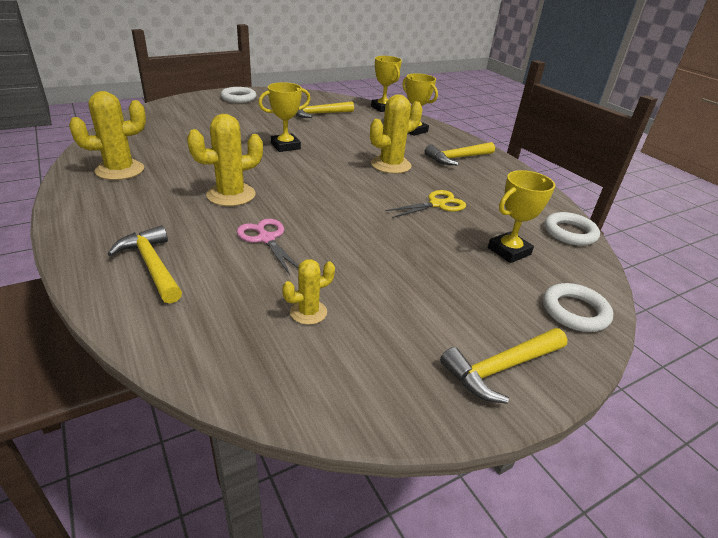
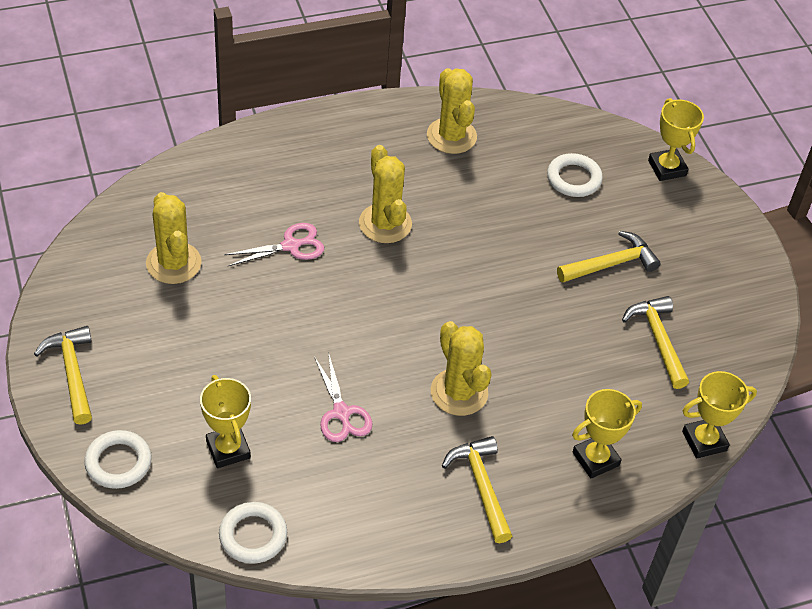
camera: 100 degrees right, 15 degrees up
(152, 266) = (261, 169): yellow hammer -> yellow hammer (611, 264)
(238, 98) = (719, 245): white ring -> white ring (574, 179)
(285, 146) = (523, 284): yellow trophy -> yellow trophy (667, 168)
(308, 312) = (173, 263): yellow cactus -> yellow cactus, size x1.77
(437, 204) = (341, 413): yellow scissors -> pink scissors

